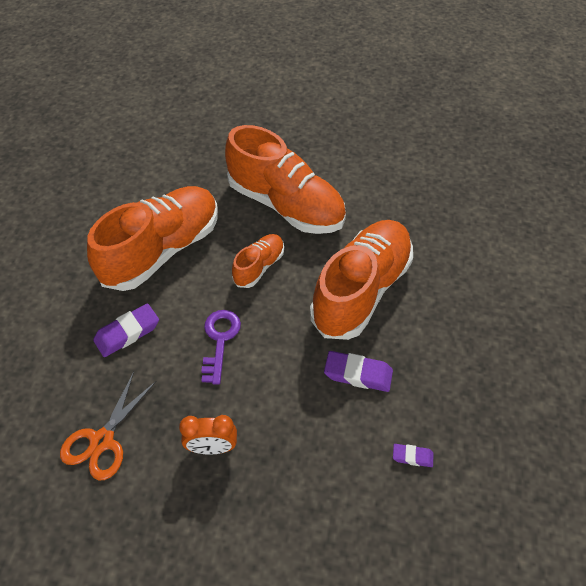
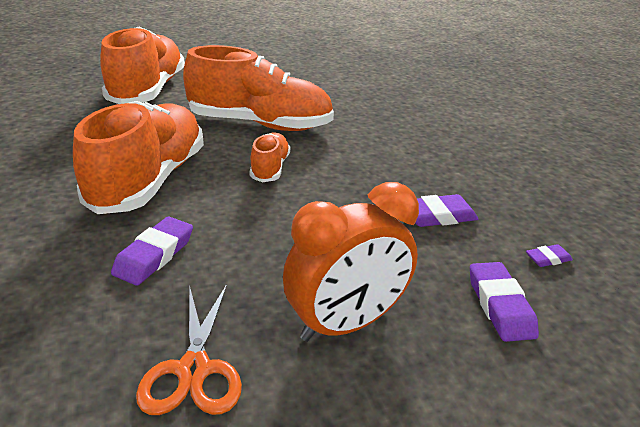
camera: 30 degrees left, 20 degrees down
(212, 447) = (345, 323): orange clock -> orange clock, size x1.77
(220, 340) = (274, 230): purple key -> none
(332, 482) = (499, 306): none -> purple eraser
(361, 290) = (383, 161): orange shoe -> orange shoe (148, 90)

